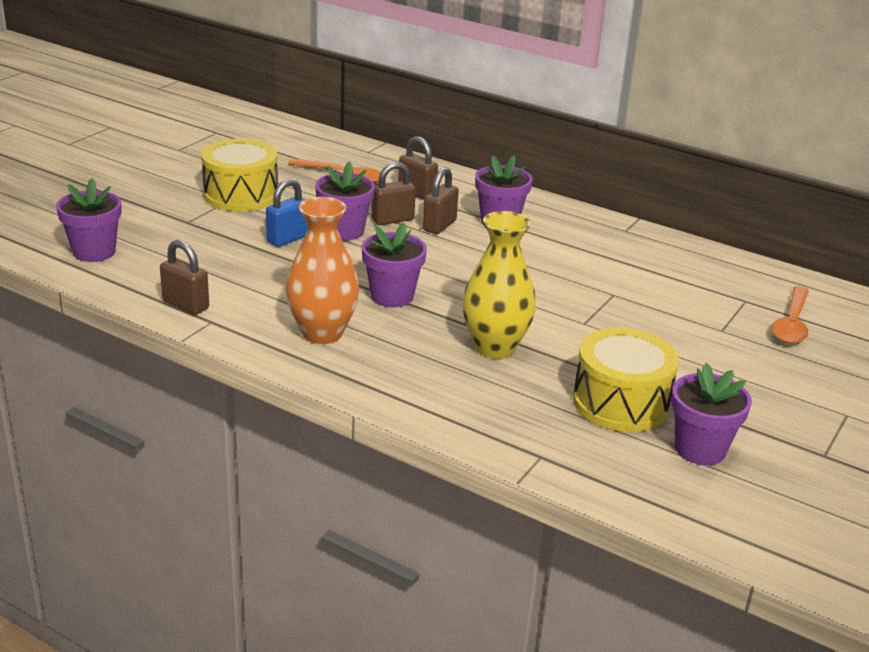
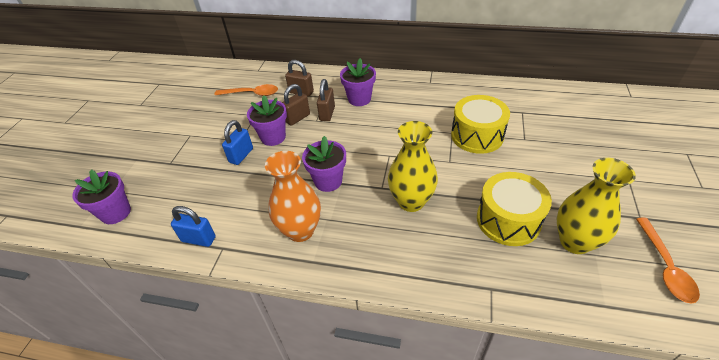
camera: 15 degrees left, 15 degrees up
(186, 305) = (198, 239): brown padlock -> blue padlock
(241, 195) = (195, 129): yellow drum -> yellow drum (477, 135)
(700, 449) = (575, 242): purple flower pot -> yellow vase
(791, 324) = (556, 121): orange spoon -> orange spoon (665, 266)

